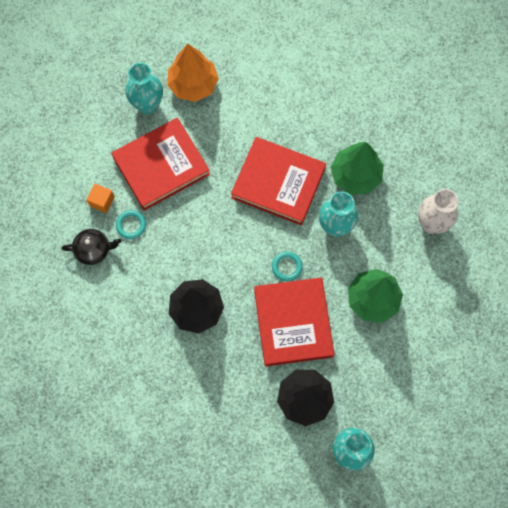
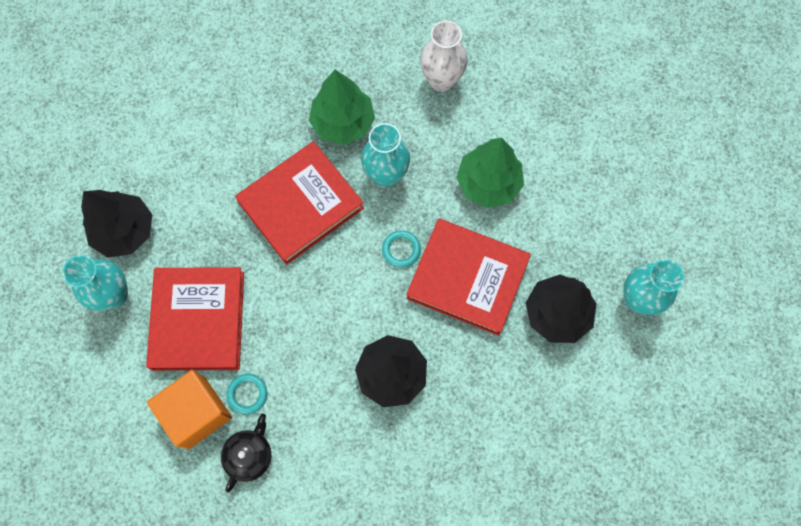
camera: 60 degrees left, 0 degrees up
(102, 201) = (197, 412): orange cube -> orange cube, size x1.99
(193, 84) = (124, 231): orange tree -> black tree

